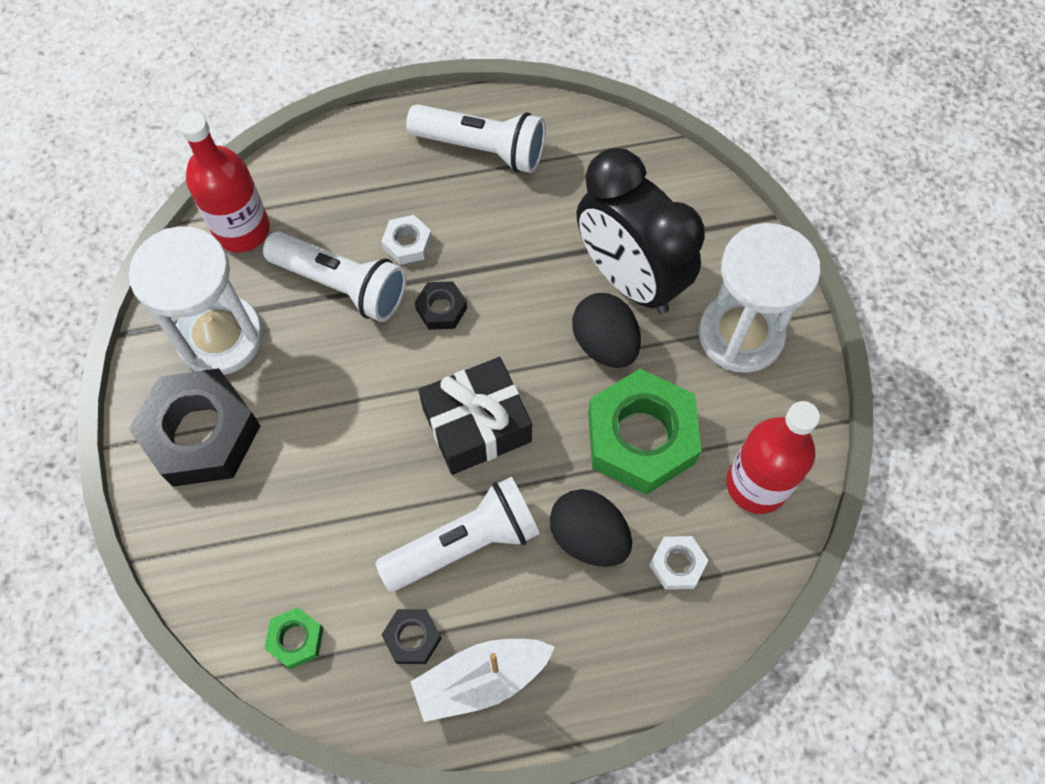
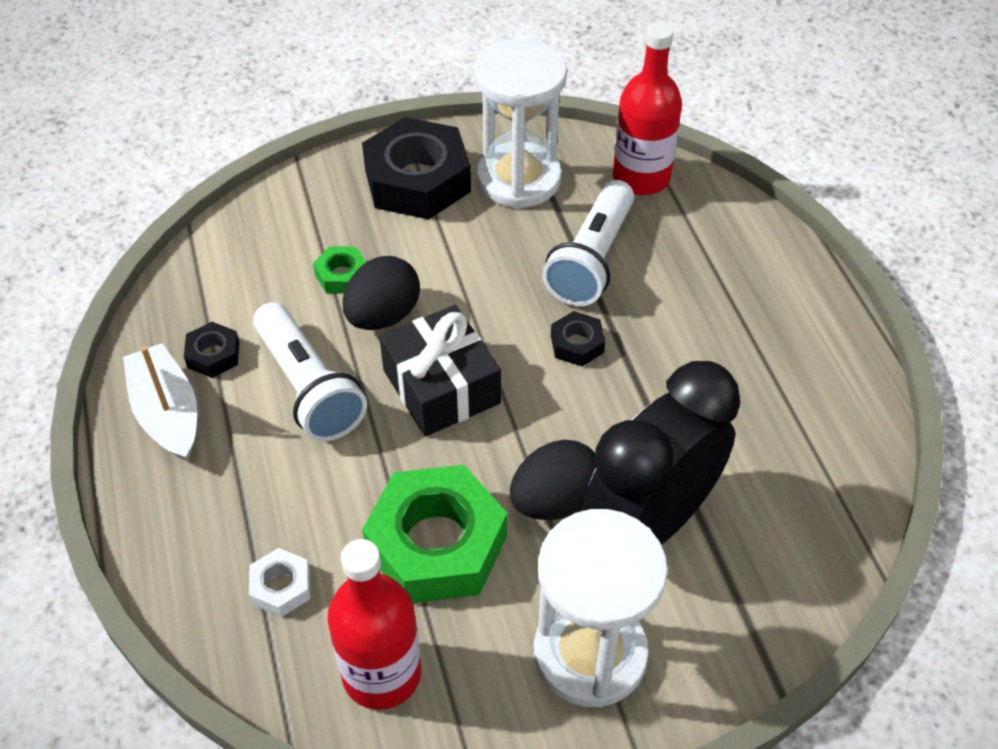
camera: 85 degrees right, 15 degrees down
(296, 639) = (218, 270): green nut -> green nut (342, 275)
(407, 243) = (653, 307): white nut -> none
(482, 148) = (798, 362): white flashlight -> none
(588, 537) = (314, 497): black egg -> black egg (383, 316)

